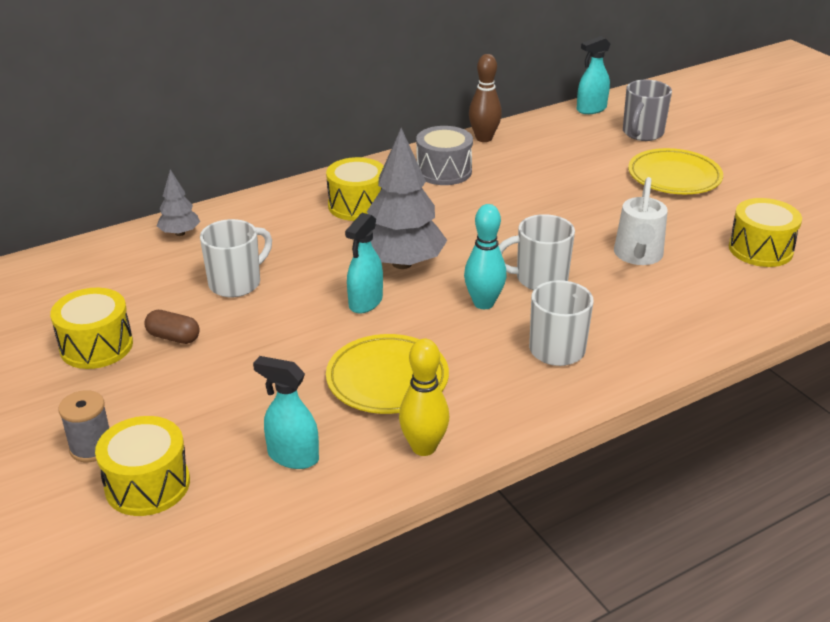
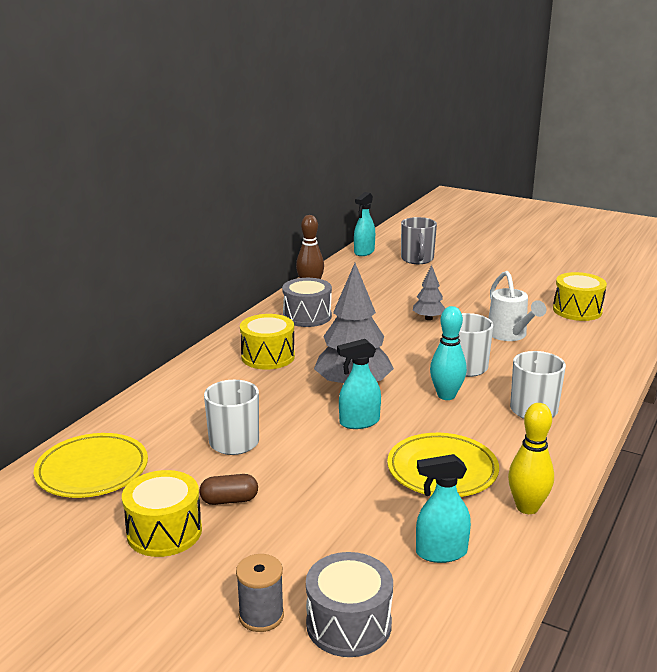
camera: 30 degrees left, 10 degrees down
(147, 484) = (348, 624): yellow drum -> grey drum
(180, 233) = (136, 418): grey tree -> grey tree (428, 318)
(365, 302) = (359, 422): turquoise spray bottle -> turquoise spray bottle turned 75 degrees clockwise
(674, 176) = (471, 281): yellow plate -> yellow plate (92, 470)

